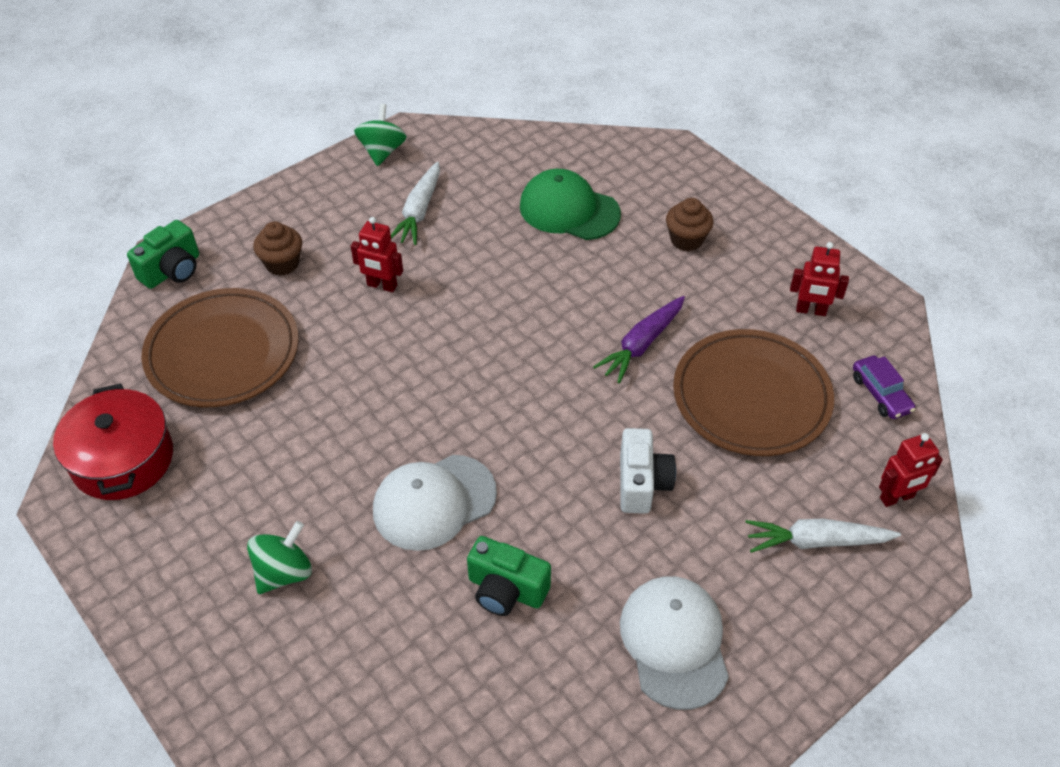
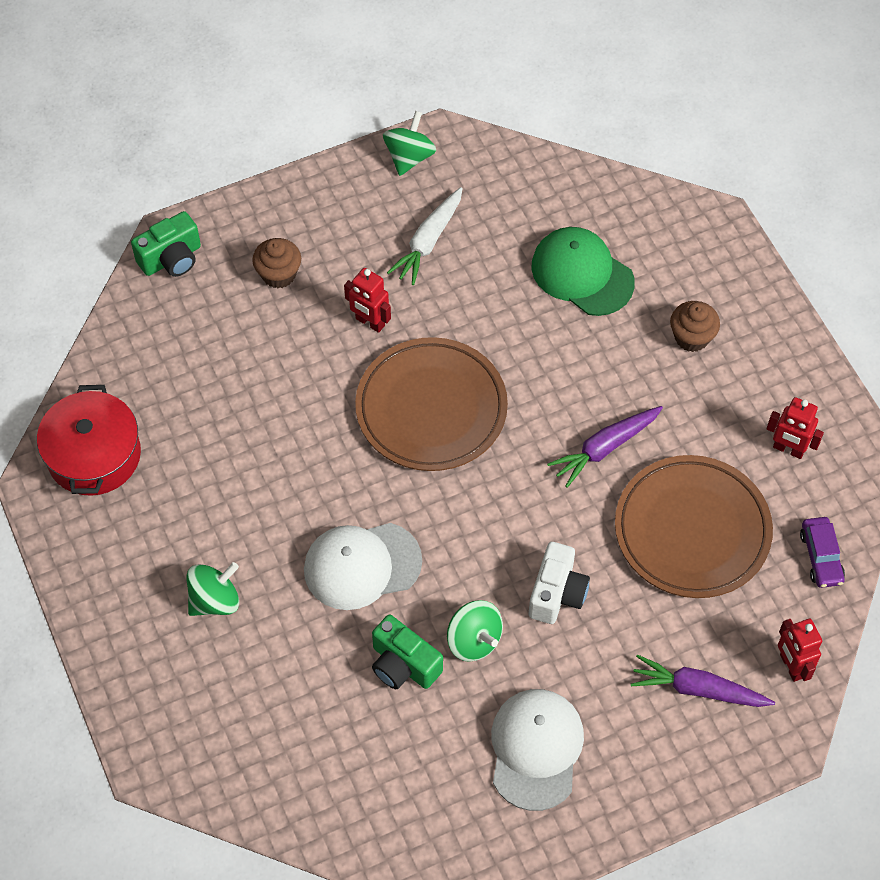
camera: 15 degrees right, 10 degrees up
(223, 353) = (203, 364): brown plate -> brown plate (431, 408)
(572, 548) = (474, 640): none -> green spinning top
(816, 541) = (698, 689): white carrot -> purple carrot
(897, 498) = (791, 666): red robot -> red robot turned 75 degrees clockwise

